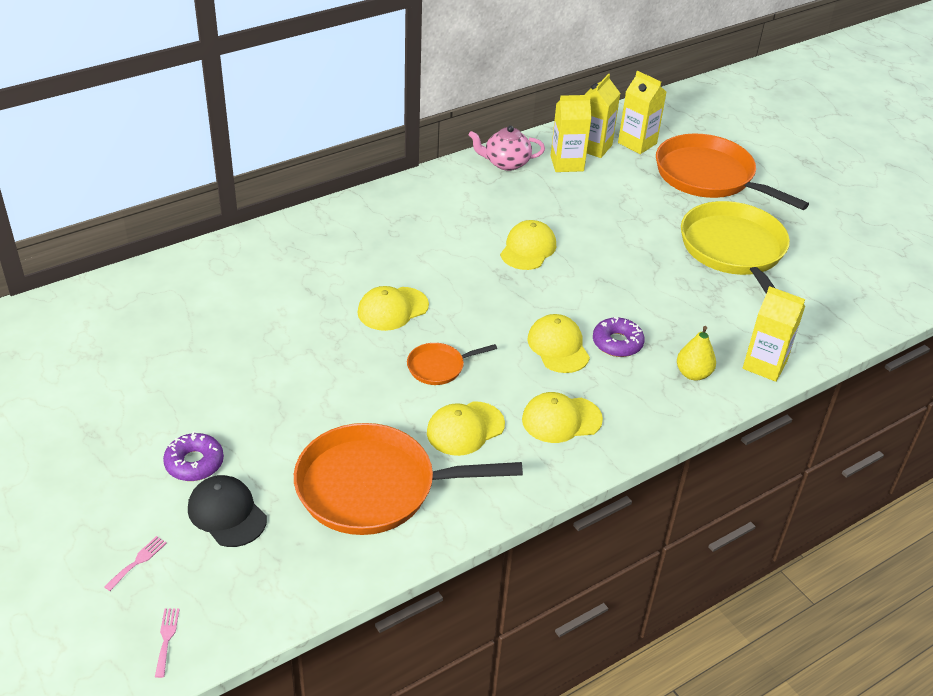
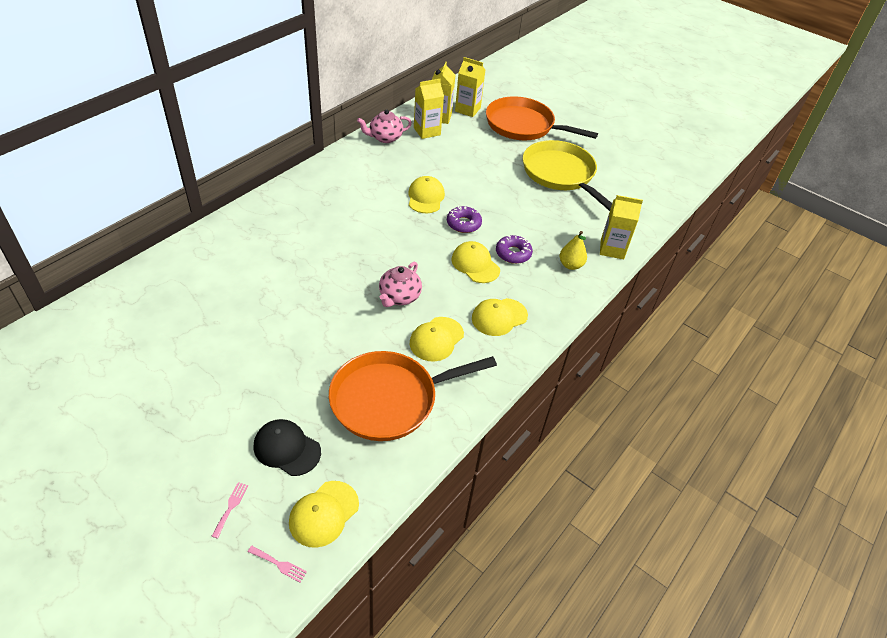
camera: 20 degrees left, 5 degrees up
(166, 639) = (279, 564): pink fork -> pink fork turned 135 degrees clockwise
(194, 463) = (245, 414): purple donut -> purple donut (463, 224)
(392, 309) = (348, 260): yellow cap -> yellow cap (324, 513)
(439, 367) = (399, 297): orange pan -> pink teapot

